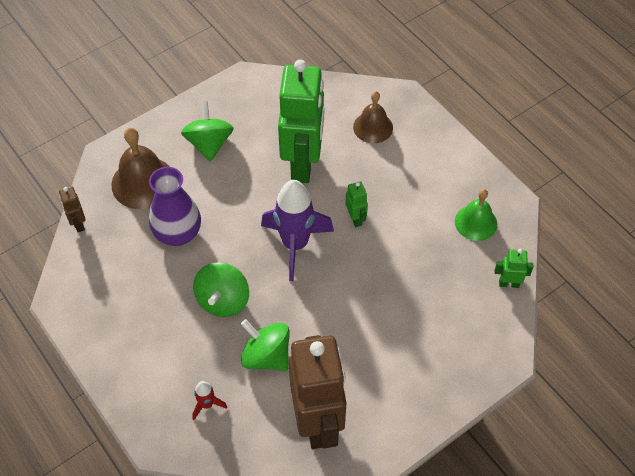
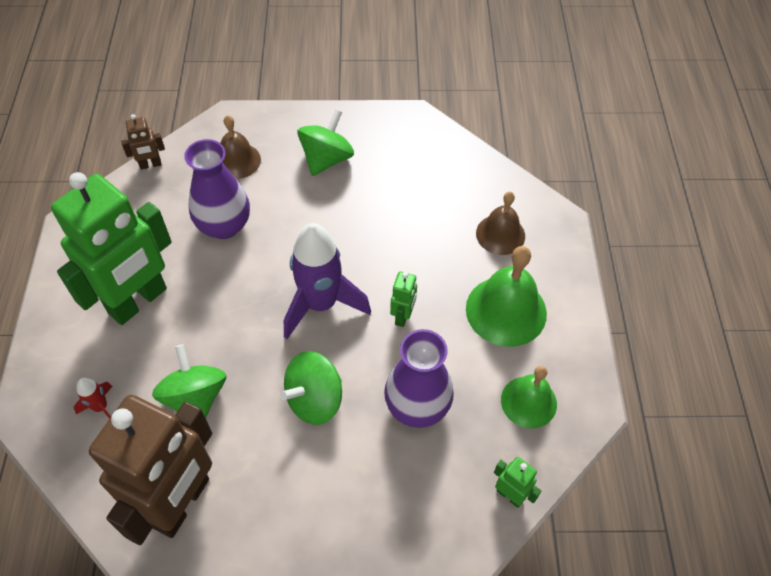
camera: 35 degrees right, 0 degrees up
(78, 224) = (150, 165): brown robot -> brown robot turned 120 degrees counterclockwise
(143, 182) = (237, 161): brown bell -> brown bell, size x0.65
(223, 300) = (206, 315): green spinning top -> green spinning top (314, 399)
(303, 164) = (397, 230): green robot -> green robot (138, 301)
(412, 268) = (417, 406): none -> purple vase
(417, 175) = (506, 310): none -> green bell

